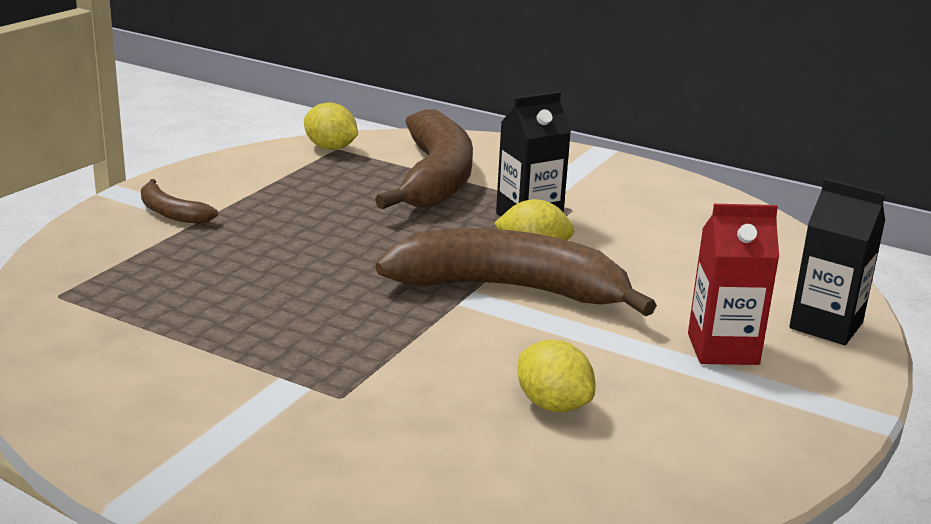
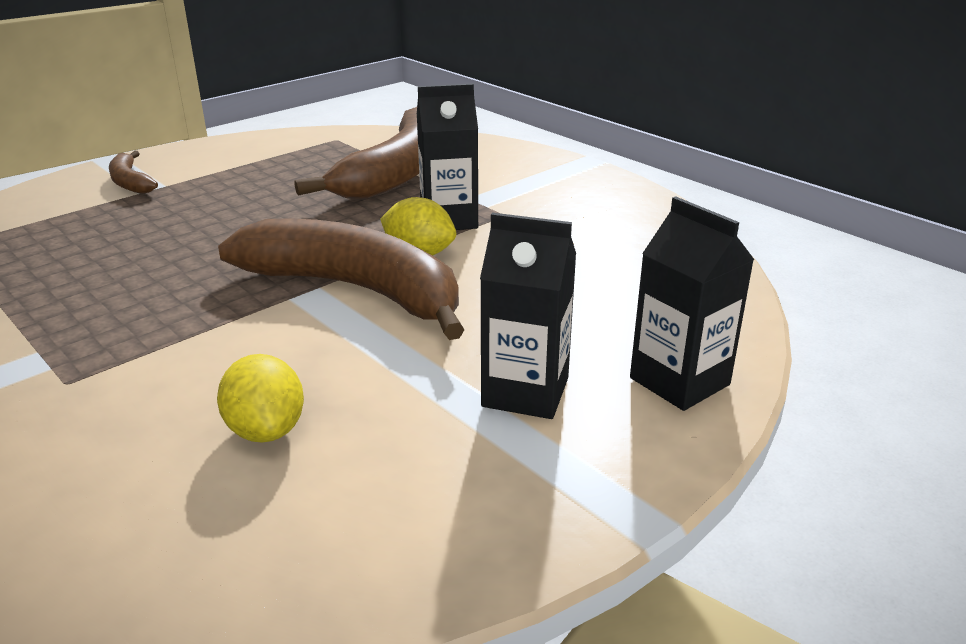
camera: 20 degrees right, 5 degrees up
(330, 148) = (330, 138): yellow lemon -> none
(723, 349) = (525, 392): red carton -> black carton

